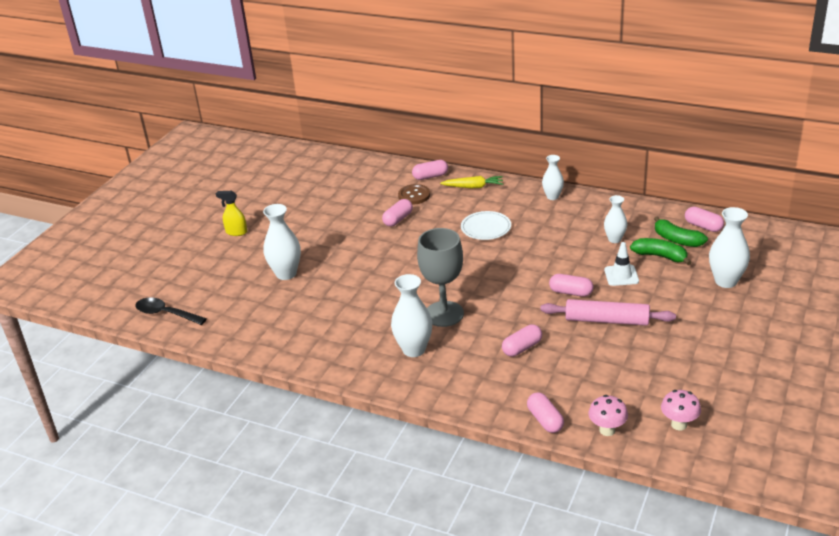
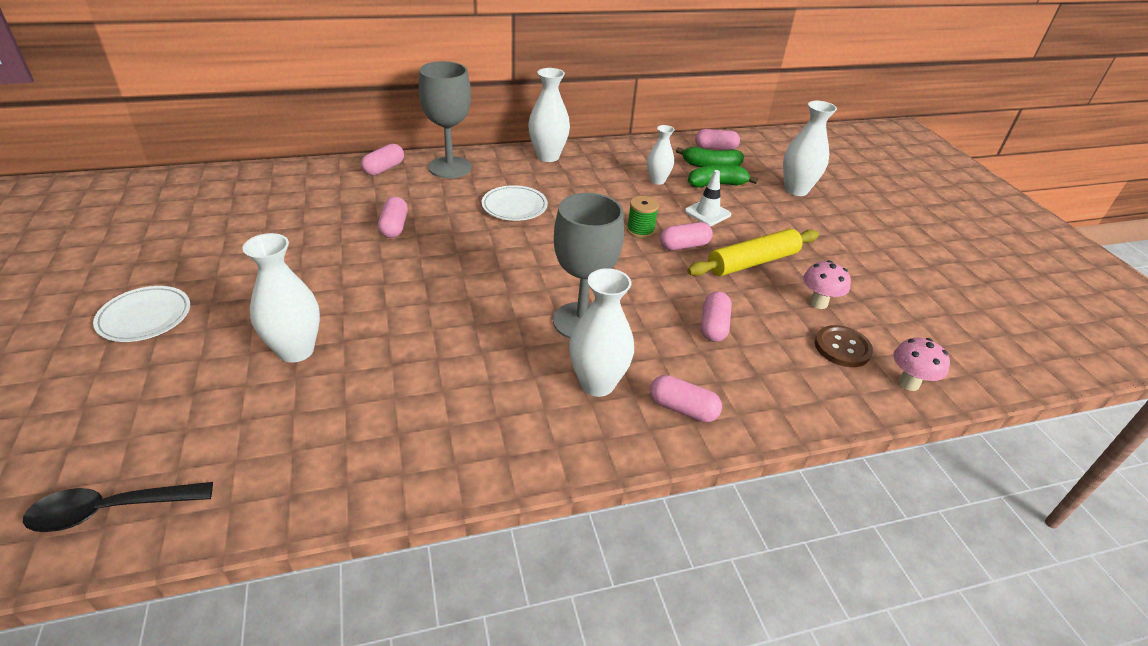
camera: 45 degrees left, 5 degrees up
(236, 232) = (145, 317): yellow spray bottle -> white plate
(414, 195) = (386, 194): brown button -> brown button (842, 348)
(473, 187) = (450, 167): yellow carrot -> grey goblet
(545, 420) = (843, 403): pink capsule -> pink capsule (682, 409)
(552, 196) = (548, 156): white vase -> white vase, size x1.58
(553, 272) = (640, 230): none -> green spool
(606, 320) = (753, 262): pink rolling pin -> yellow rolling pin
(679, 424) = (951, 344): pink mushroom -> pink mushroom (818, 303)

